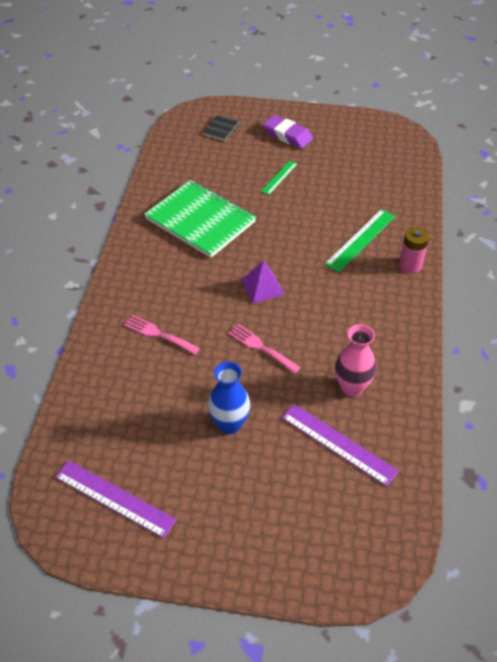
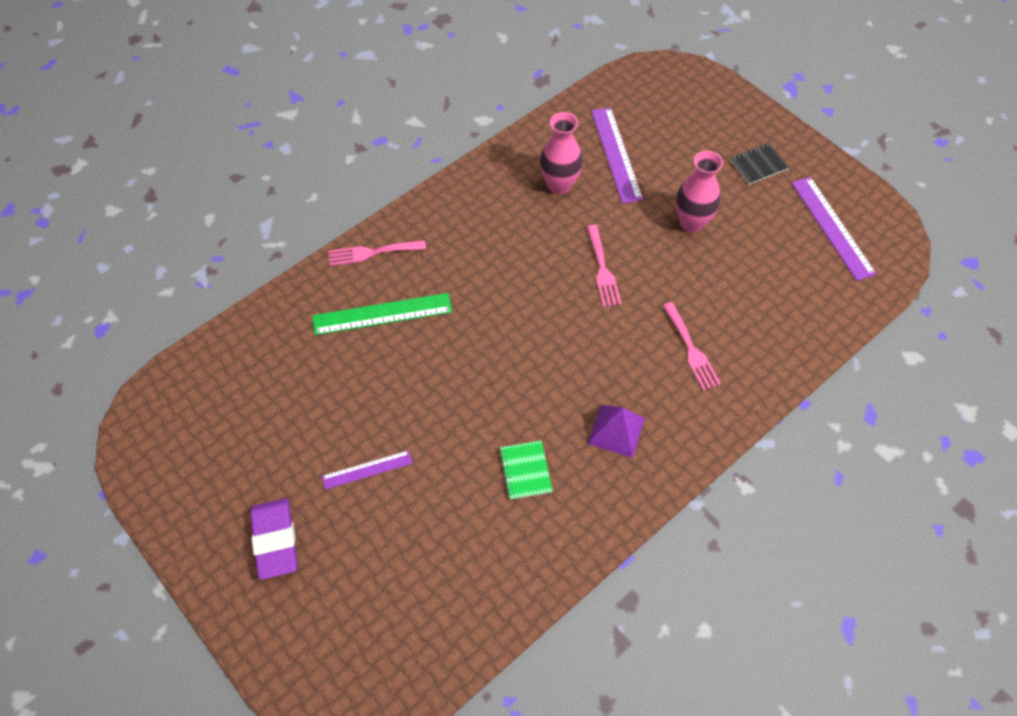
camera: 140 degrees left, 10 degrees up
(200, 220) = (525, 470): green notebook -> green notebook, size x0.42
(221, 129) = (344, 631): black notebook -> black notebook (758, 165)
(229, 424) = (691, 223): blue vase -> pink vase
(262, 287) = (540, 330): purple pyramid -> purple pyramid (616, 430)
(279, 177) = (367, 470): green ruler -> purple ruler
(410, 265) = (372, 253): pink battery -> pink fork

